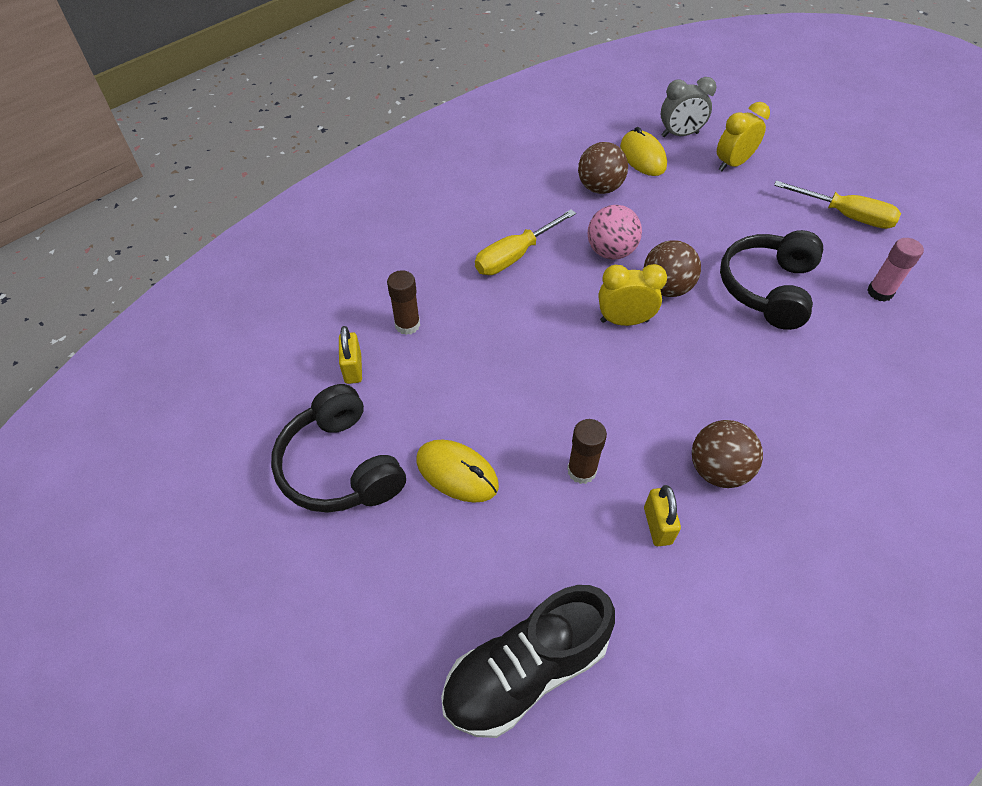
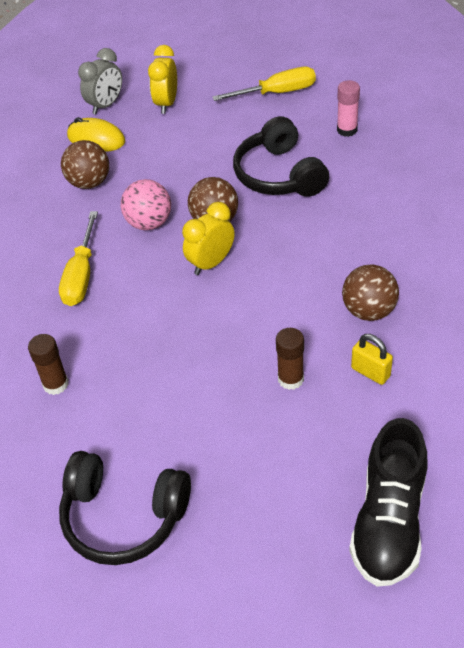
camera: 40 degrees left, 5 degrees down
(353, 369) = (50, 447): yellow padlock -> none
(457, 473) = (212, 449): yellow mouse -> none

